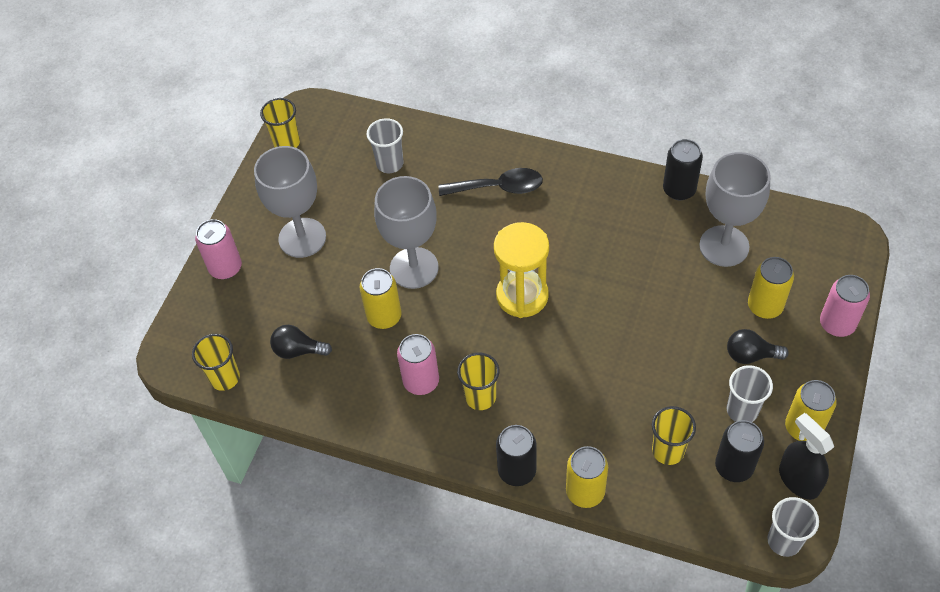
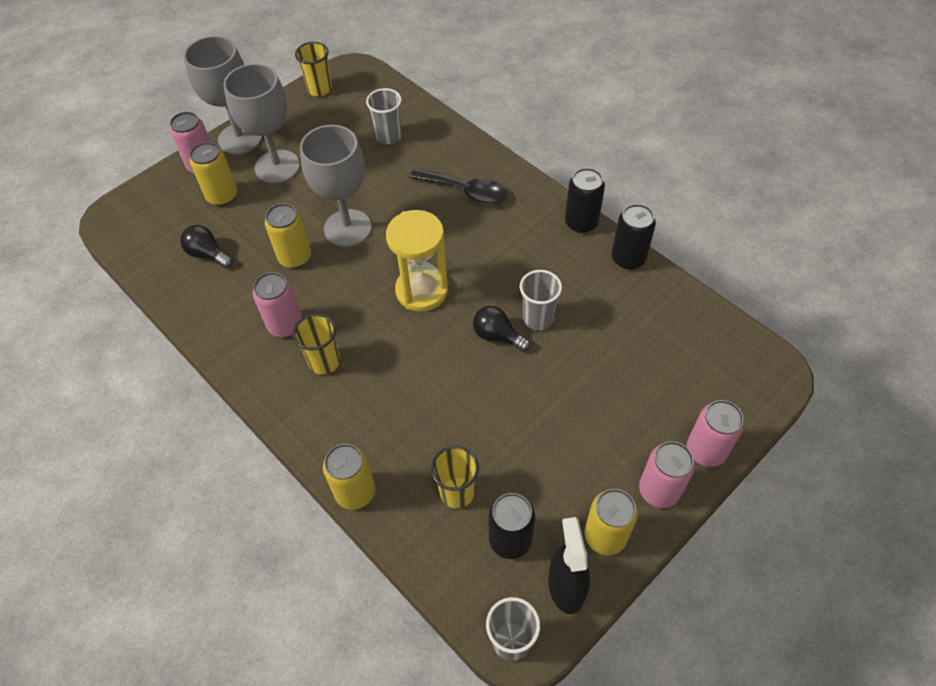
camera: 25 degrees right, 0 degrees up
(225, 378) = (137, 251): yellow cup -> none
(517, 470) = (309, 442): black can -> black can (581, 222)
(724, 246) = (638, 327): grey goblet -> grey goblet (240, 139)
(742, 410) = (554, 489): grey cup -> grey cup (538, 318)
(750, 355) = (597, 440): black light bulb -> black light bulb (497, 336)
(765, 306) = (642, 400): yellow can -> yellow can (222, 196)
(821, 372) = (659, 490): none -> pink can

